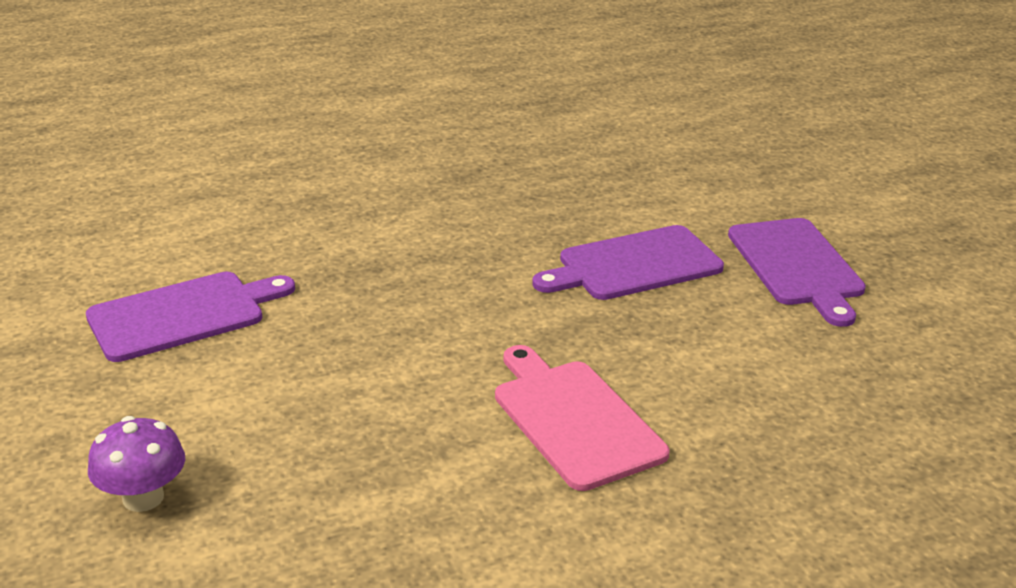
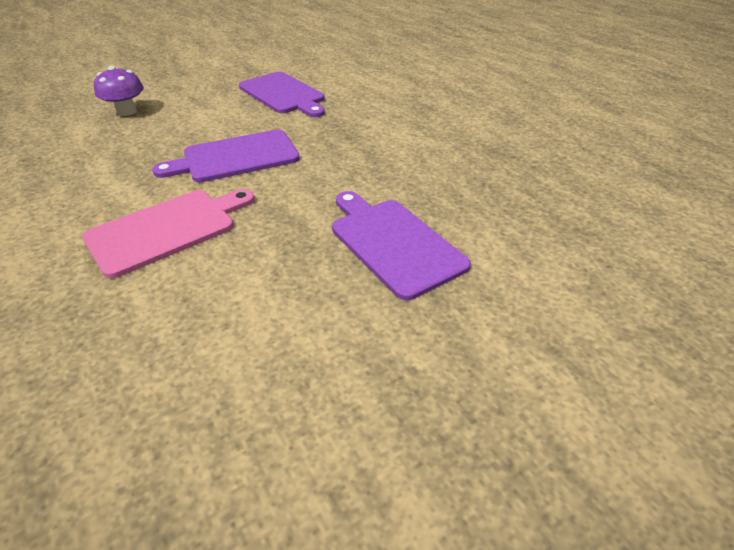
camera: 80 degrees right, 10 degrees up
(797, 266) = (437, 360): purple cutting board -> purple cutting board (236, 157)

